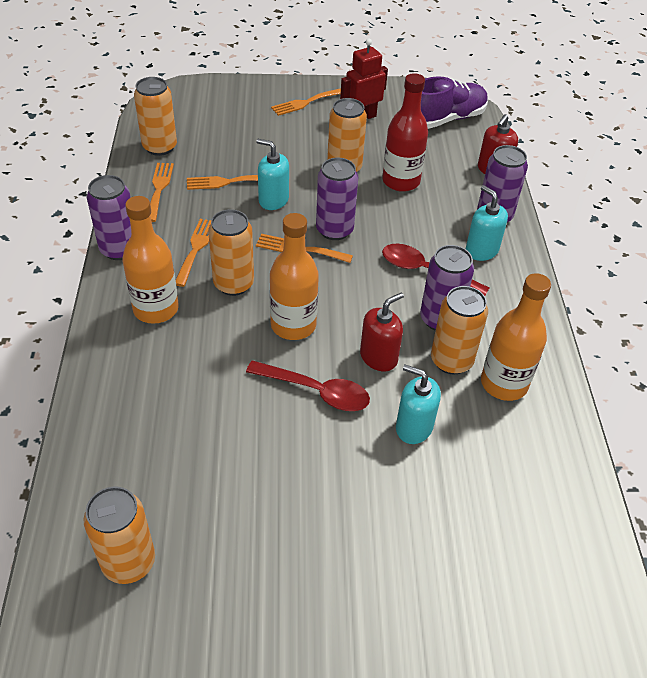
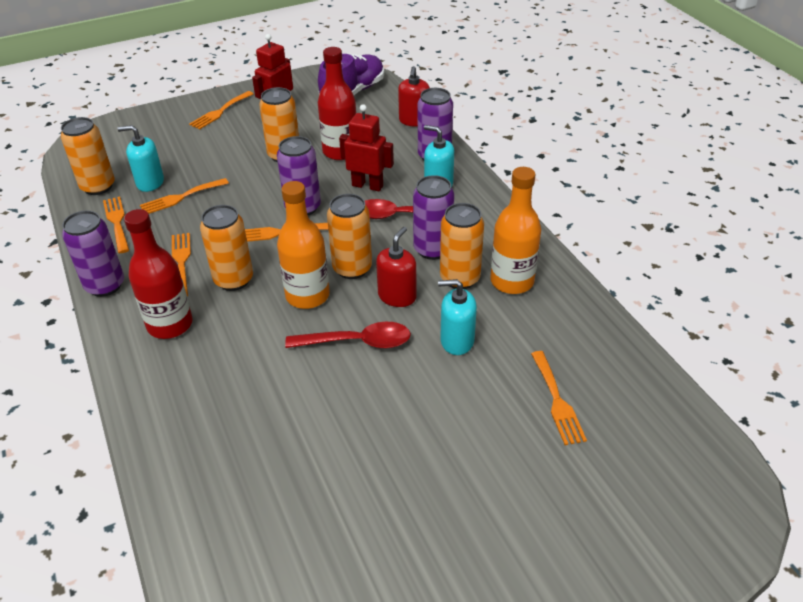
camera: 20 degrees left, 5 degrees down
(128, 562) = (261, 547): orange can -> orange can (352, 268)
(156, 309) = (170, 325): orange bottle -> red bottle
(273, 200) = (233, 199): turquoise soap dispenser -> turquoise soap dispenser (150, 182)
(409, 227) = (367, 185): none -> red robot
(483, 533) = (557, 401): none -> orange fork

